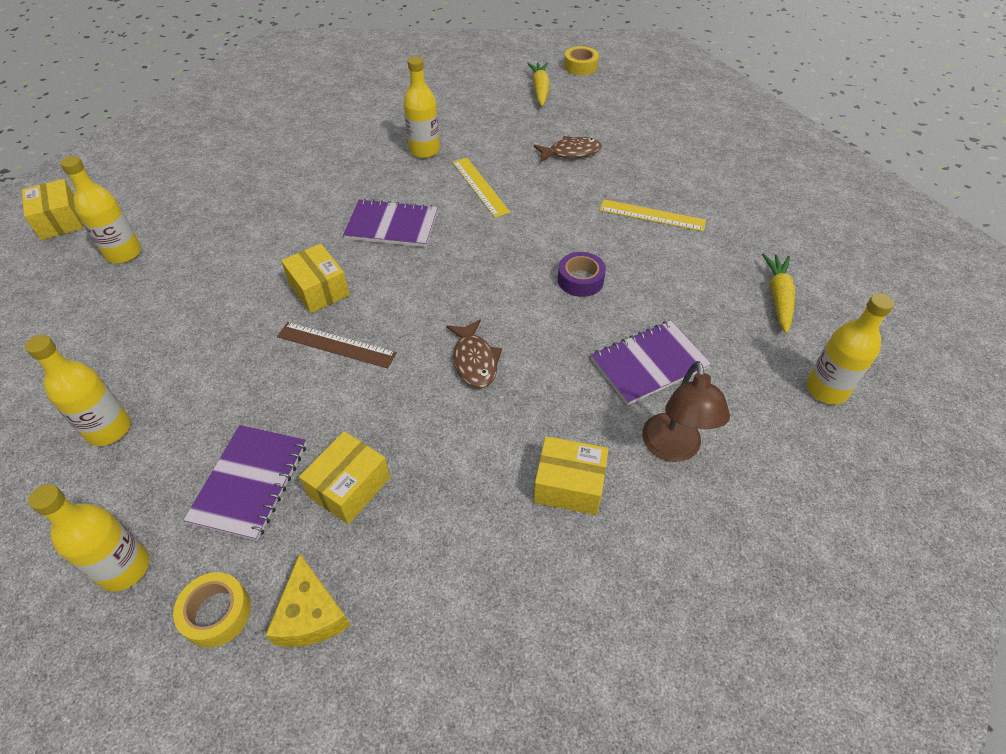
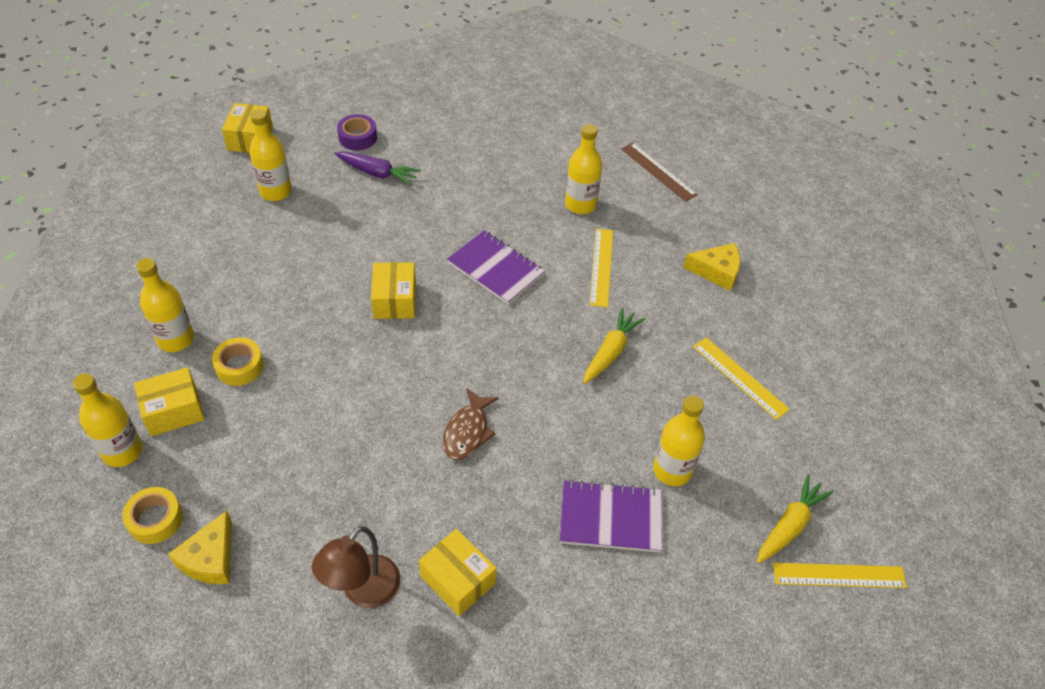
camera: 30 degrees right, 0 degrees up
(219, 198) = (377, 173): none -> purple carrot
(250, 482) = (237, 436): purple notebook -> none
(336, 345) = (373, 357): brown ruler -> brown ruler (658, 171)
(349, 487) = (300, 481): yellow box -> yellow box (174, 411)
(540, 90) = (744, 186): yellow carrot -> yellow carrot (610, 352)
(571, 152) = (717, 271): brown fish -> yellow cheese
(580, 66) = (809, 177): yellow tape -> yellow tape (239, 366)
(580, 280) = (616, 407): purple tape -> purple tape (357, 137)
(673, 449) = (566, 602): brown lamp -> brown lamp (363, 591)
(826, 389) = (753, 636): yellow bottle -> yellow bottle (672, 470)
(840, 313) = (839, 575): none -> yellow ruler

